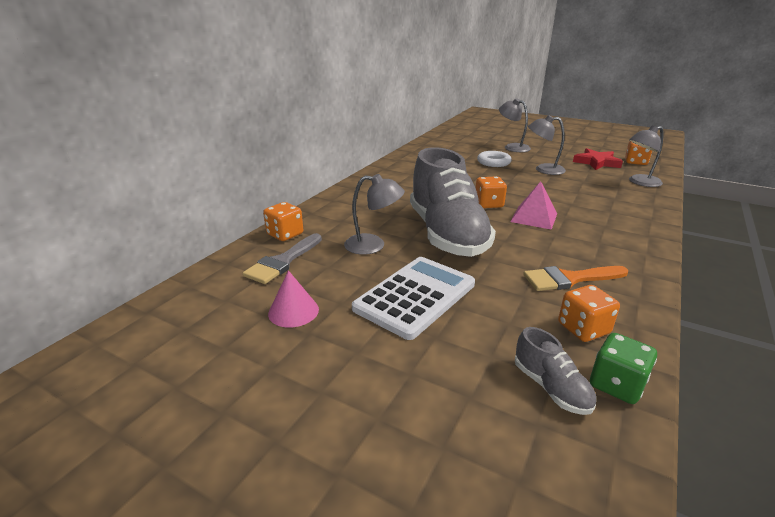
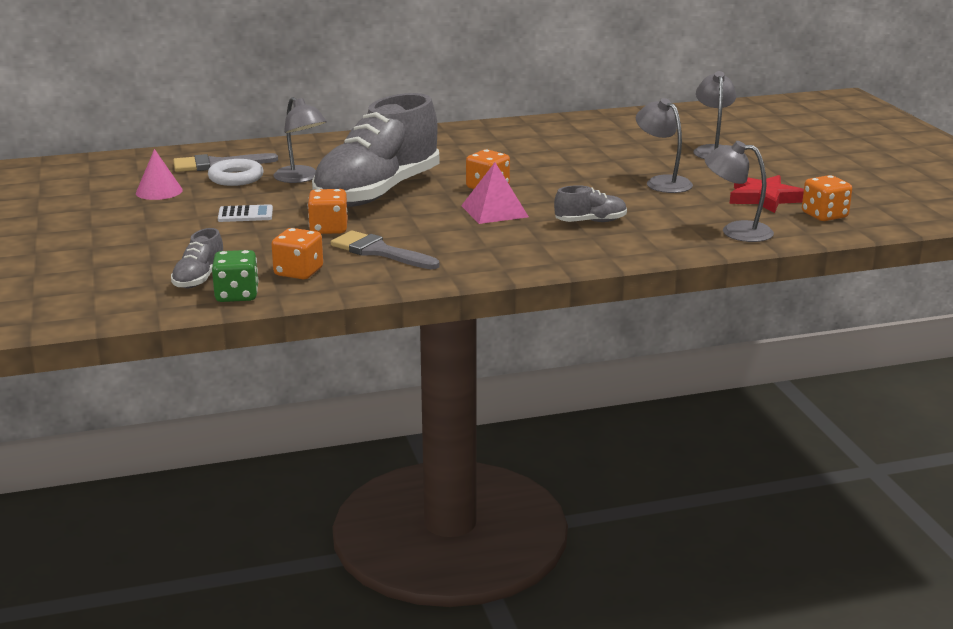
camera: 45 degrees right, 5 degrees down
(285, 234) = (260, 149): orange dice -> orange dice (328, 229)
(415, 296) = (245, 214): white calculator -> white calculator, size x0.45
(493, 162) = (627, 157): white ring -> white ring (236, 178)
(569, 279) = (379, 251): orange brush -> grey brush
(586, 203) = (590, 222): none -> grey shoe

